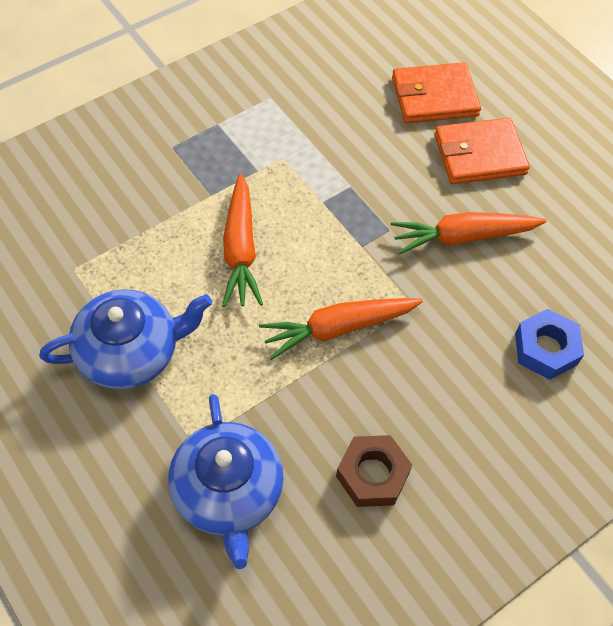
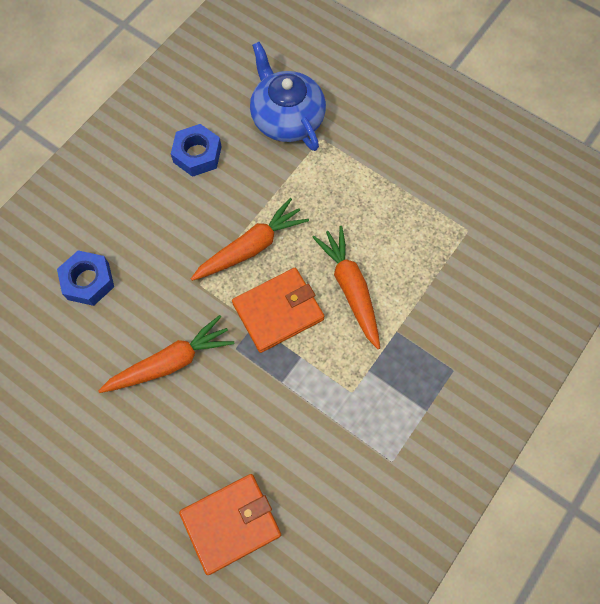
camera: 165 degrees right, 10 degrees up
(130, 352) = (393, 183): blue teapot -> none
(372, 474) = (197, 154): brown nut -> blue nut
(479, 155) = (171, 461): orange wallet -> orange wallet (278, 311)

